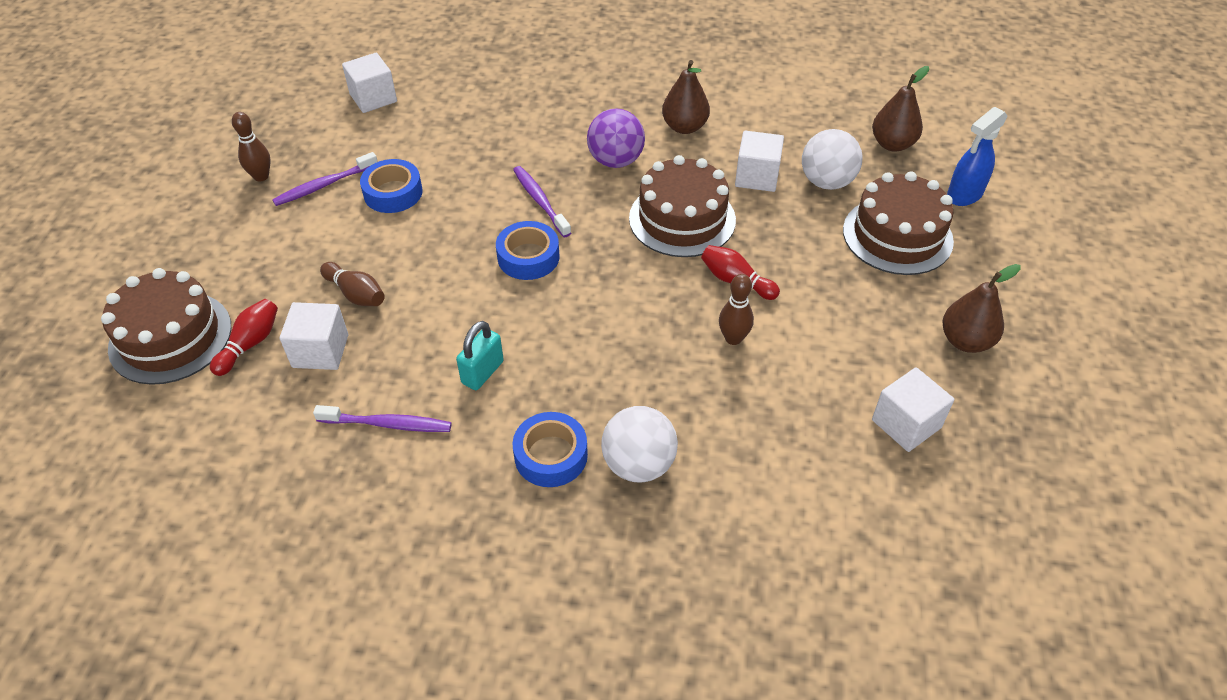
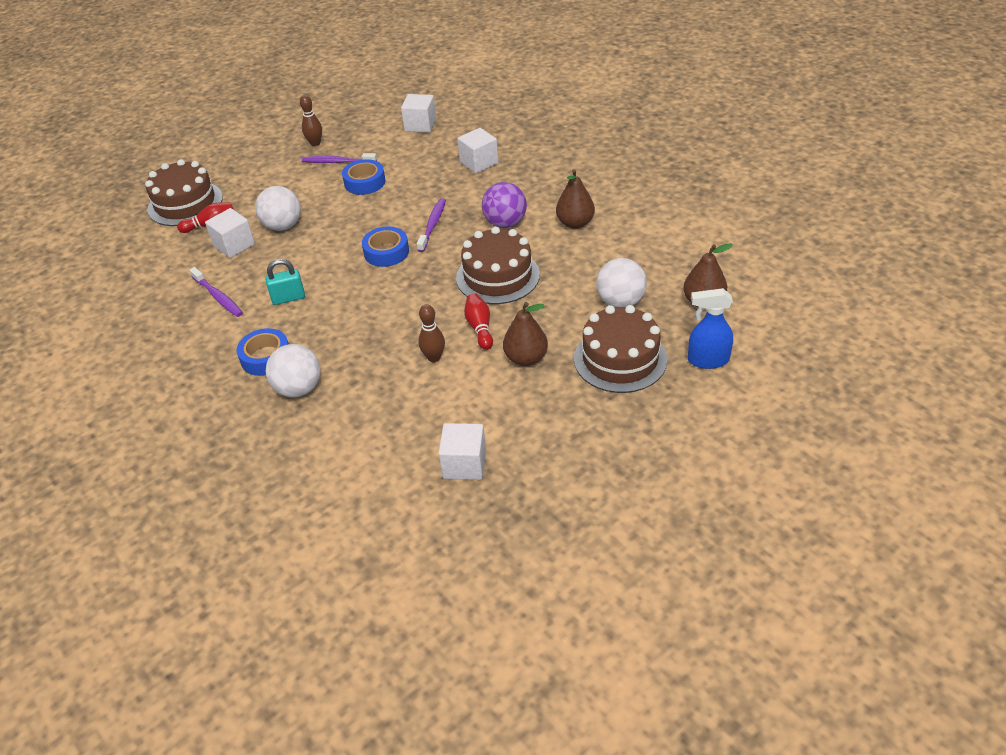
camera: 45 degrees right, 5 degrees down
(356, 294) = (283, 226): brown bowling pin -> white ball
(757, 177) = (579, 275): white cube -> white cube (479, 162)
(965, 341) = (571, 445): brown pear -> brown pear (526, 358)

